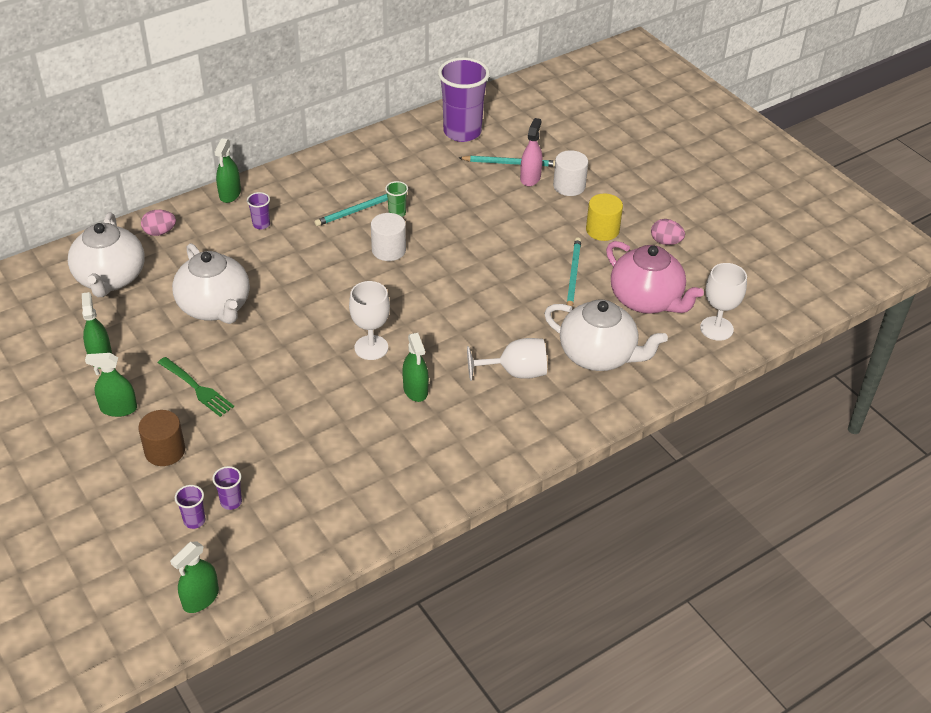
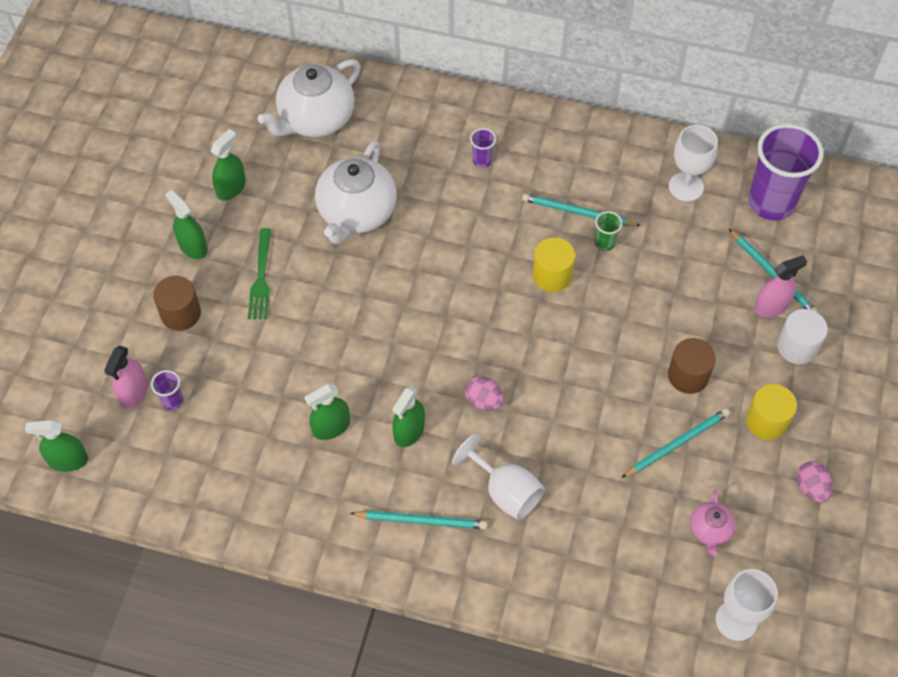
camera: 50 degrees right, 15 degrees up
(160, 232) = (398, 103): pink egg -> pink egg (483, 401)
(194, 520) = (133, 392): purple cup -> pink spray bottle
(230, 194) = (493, 108): green spray bottle -> green spray bottle (331, 427)
(371, 347) = (424, 359): white goblet -> white goblet (686, 187)
(388, 250) = (552, 275): white cylinder -> yellow cylinder
(489, 427) = (421, 521): none -> turquoise pencil
(533, 240) = (688, 375): none -> brown cylinder
(598, 355) = (594, 543): white teapot -> none
(646, 300) = (710, 530): pink teapot -> pink teapot, size x0.48

